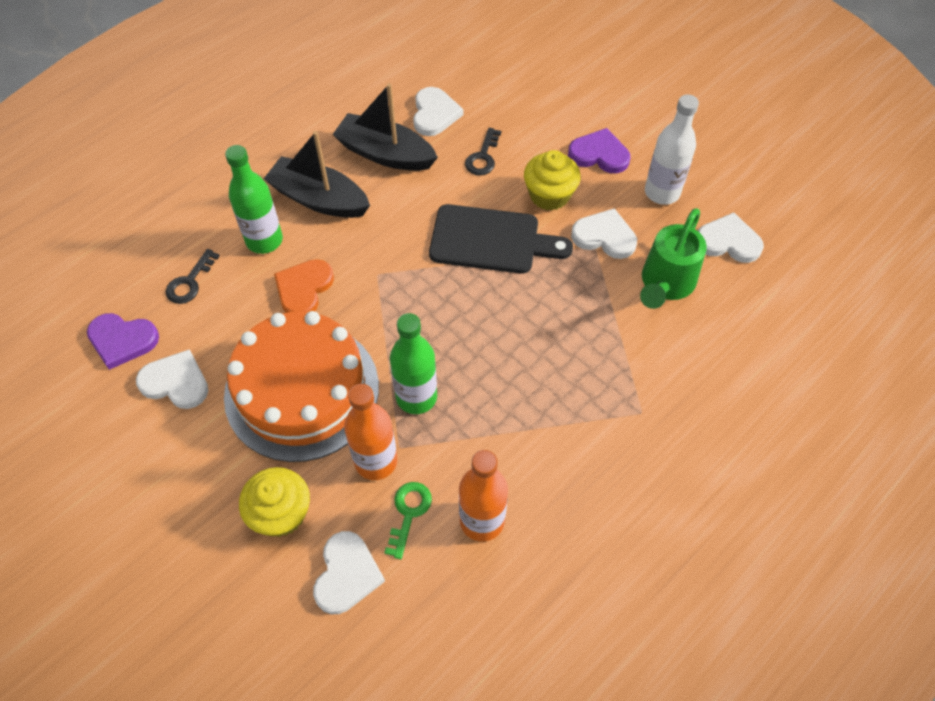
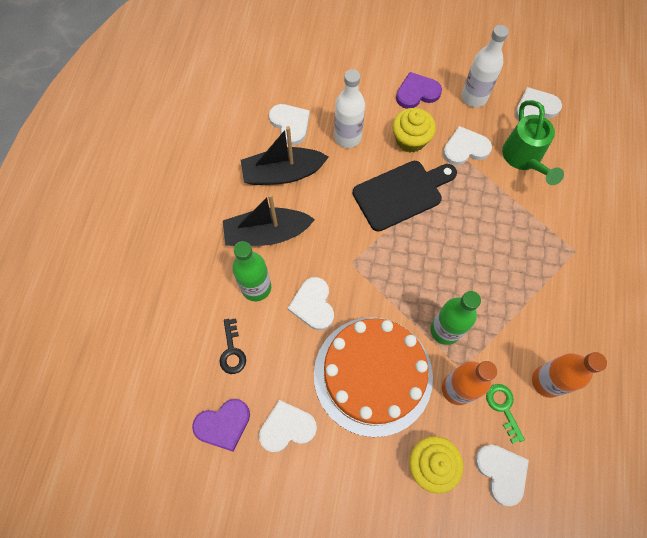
camera: 35 degrees left, 10 degrees up
(304, 289) = (313, 305): orange heart -> white heart
(483, 157) = (347, 137): black key -> white bottle

